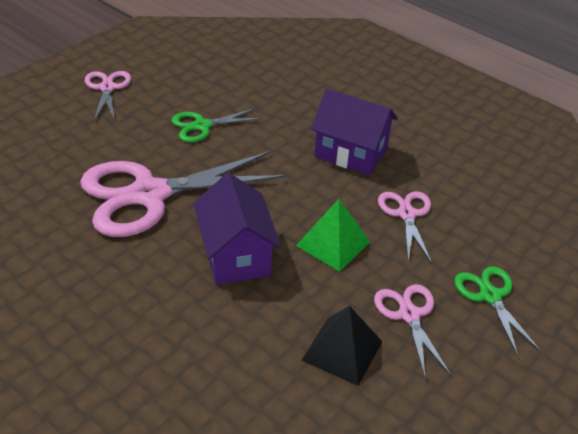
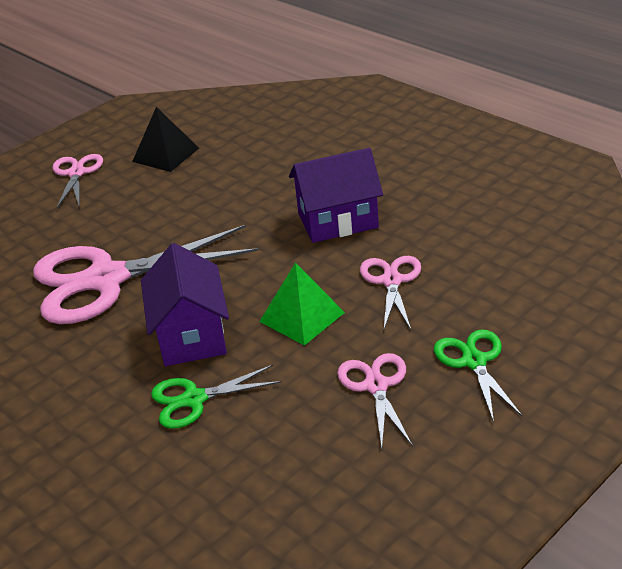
camera: 10 degrees right, 5 degrees down
(202, 126) = (174, 204): green scissors -> green scissors (194, 399)
(342, 350) = (294, 426): black pyramid -> black pyramid (165, 154)
(350, 153) = (338, 220): purple house -> purple house turned 45 degrees counterclockwise

